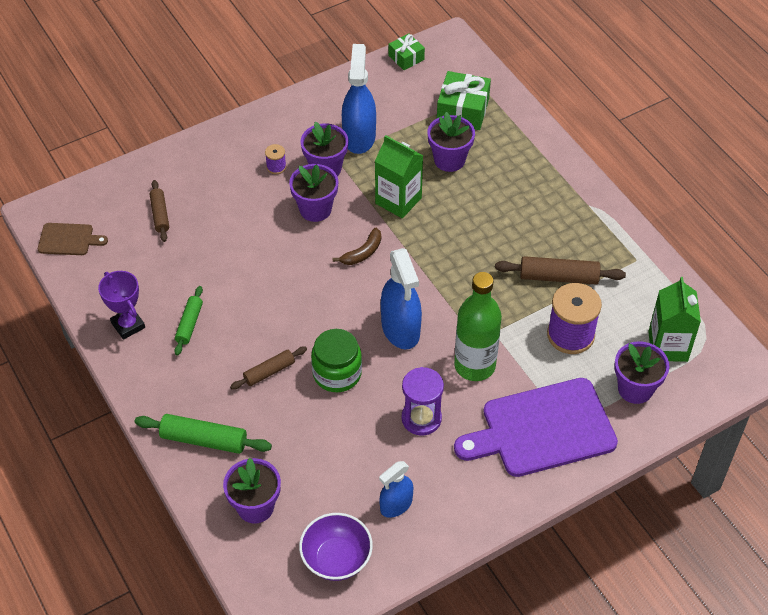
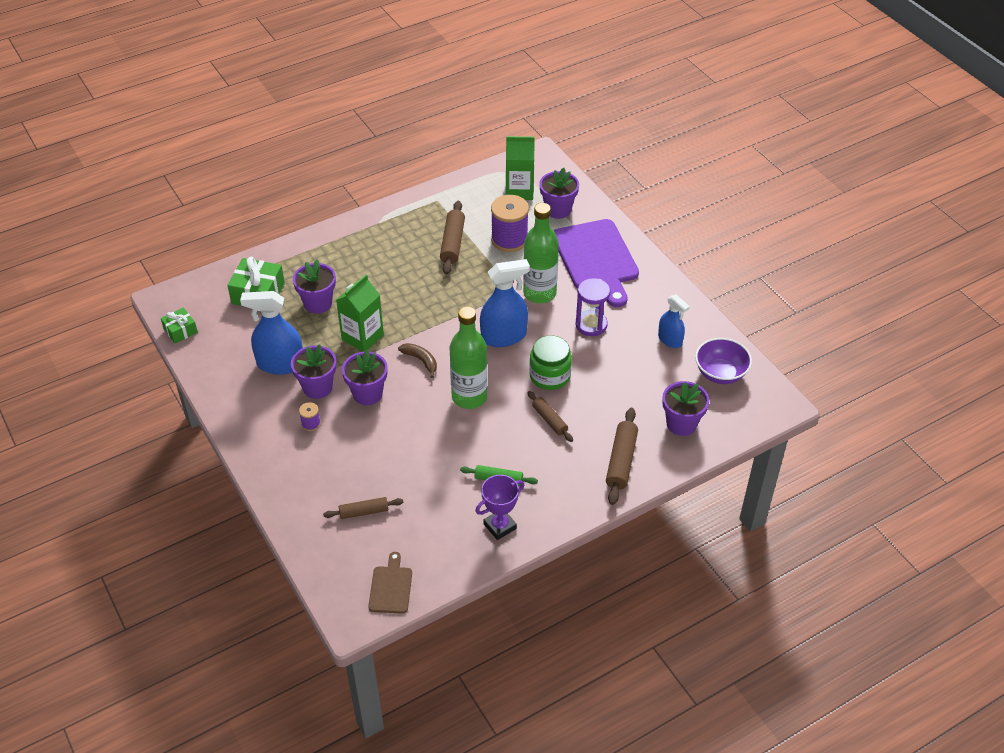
camera: 90 degrees left, 5 degrees down
(204, 440) = (621, 461): green rolling pin -> brown rolling pin
(307, 297) = (469, 397): none -> green bottle

